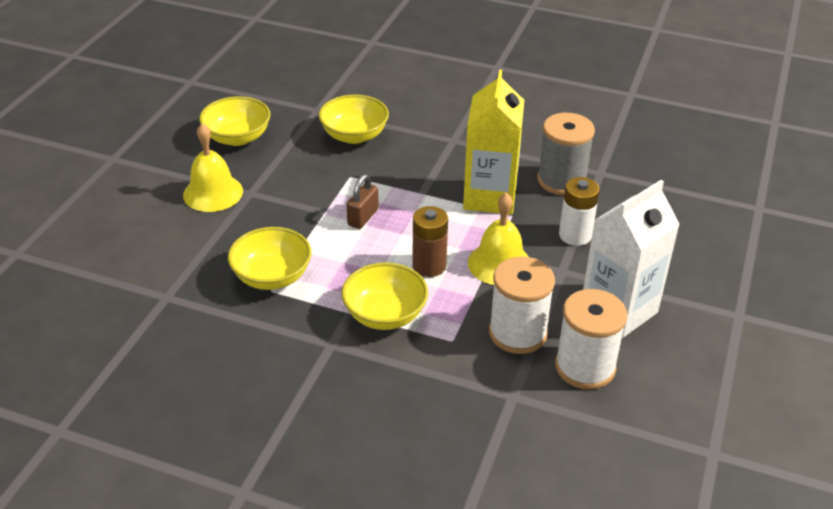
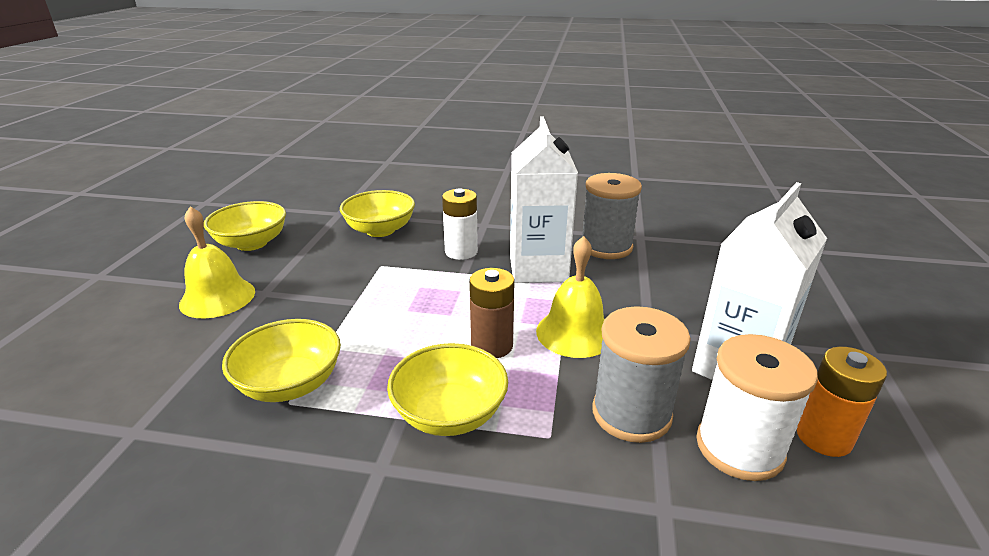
camera: 10 degrees left, 10 degrees down
(363, 217) = (401, 303): brown padlock -> none
(490, 197) = (538, 268): yellow carton -> white carton
(518, 333) = (631, 413): white spool -> grey spool
(575, 235) = (645, 294): white battery -> white battery (461, 252)
(651, 369) = (823, 437): none -> orange battery

